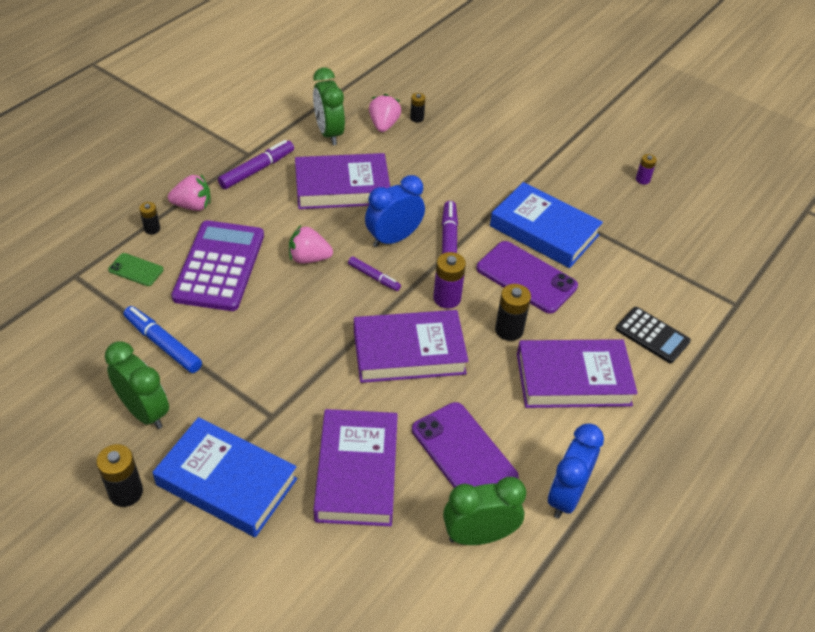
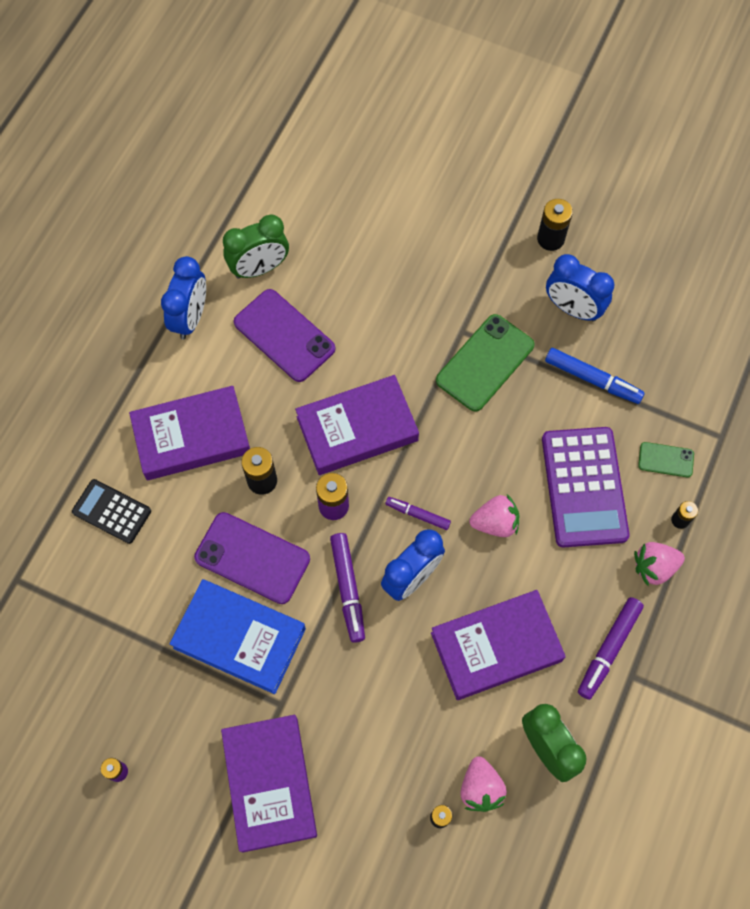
camera: 170 degrees right, 20 degrees up
(144, 412) = (572, 309): green clock -> blue clock
(227, 482) = (475, 265): blue book -> none
(261, 381) = (485, 363): none -> green phone
(357, 472) = (371, 298): purple book -> purple book (269, 783)

